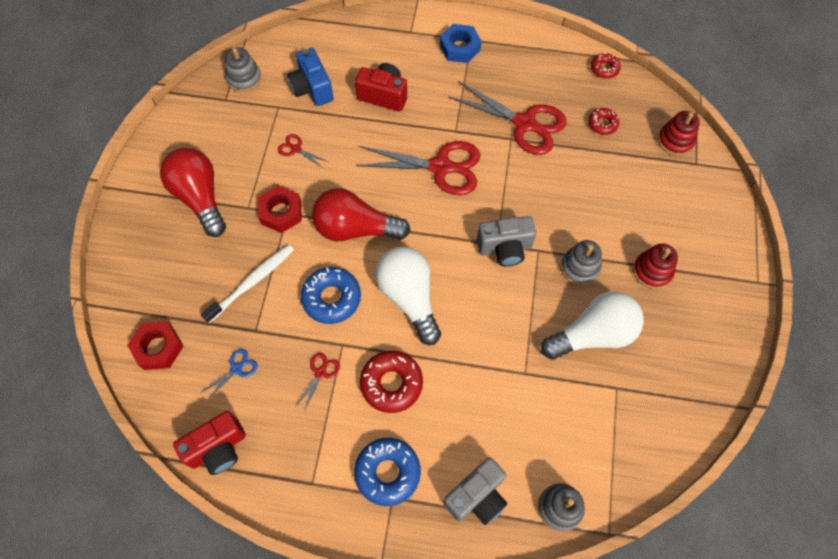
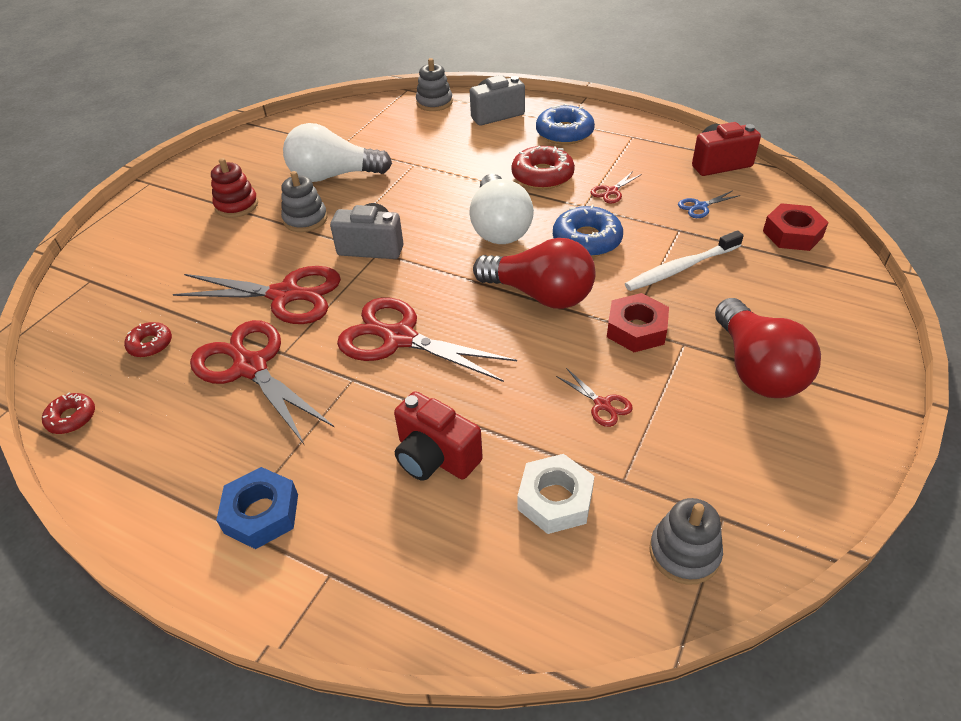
camera: 160 degrees left, 20 degrees down
(312, 88) = (555, 499): blue camera -> white nut
(541, 184) = (285, 295): none -> red scissors
(675, 141) = (85, 307): red stacking toy -> none

